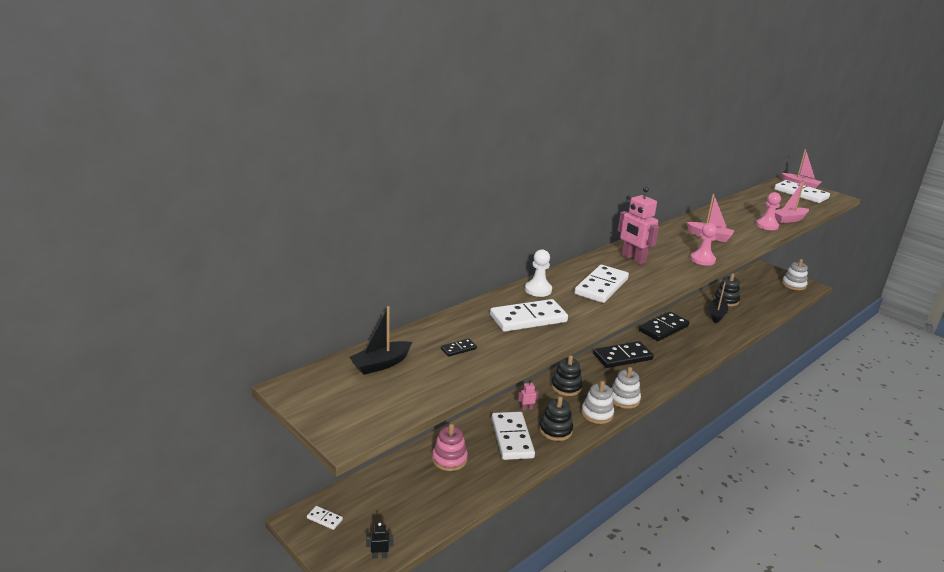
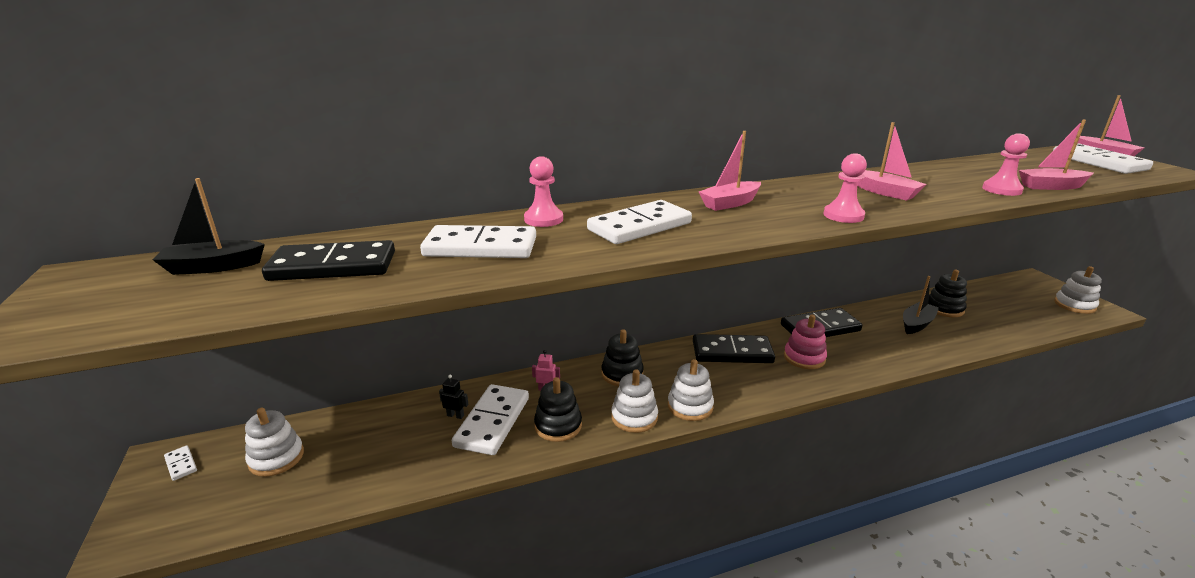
camera: 25 degrees right, 0 degrees up
(379, 556) = (178, 533): black robot -> black robot (455, 415)
(390, 497) = (276, 458): none -> white stacking toy
(449, 459) = (391, 429): pink stacking toy -> pink stacking toy (804, 358)
(458, 349) = (333, 266): black domino -> black domino, size x2.31
(538, 290) = (543, 219): white pawn -> pink pawn
(633, 259) = (730, 203): pink robot -> pink boat

